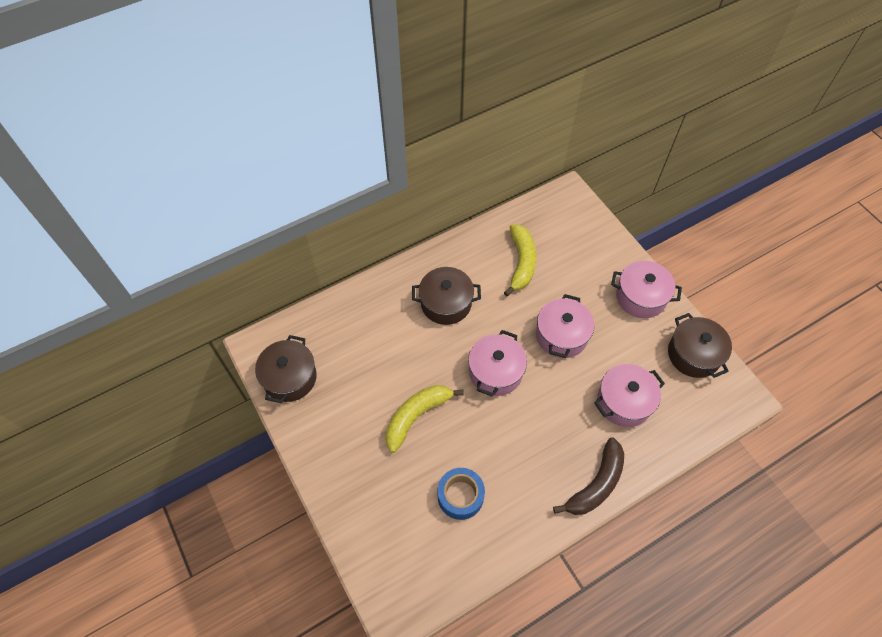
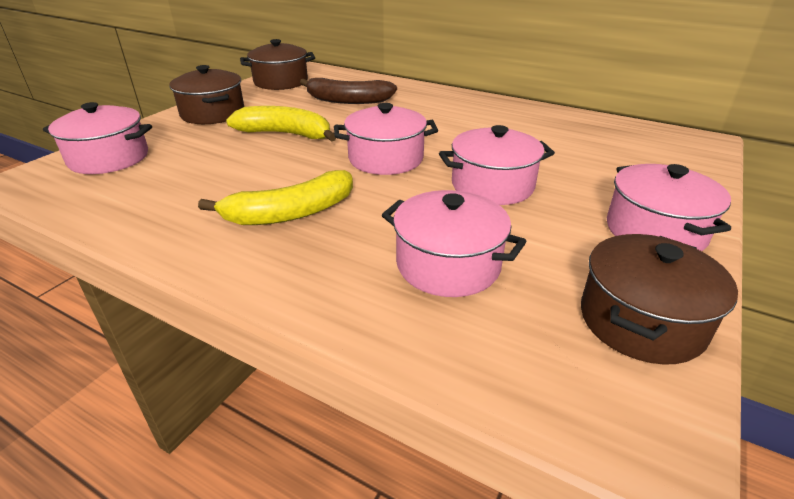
camera: 60 degrees right, 25 degrees down
(389, 549) = (109, 158): none -> pink pot
(446, 303) = (439, 116): brown pot -> brown pot (213, 113)
(460, 496) = (196, 179): blue tape -> none
(521, 263) = (553, 138): yellow banana -> yellow banana (290, 213)
(596, 484) = (273, 276): brown banana -> brown banana (347, 100)

